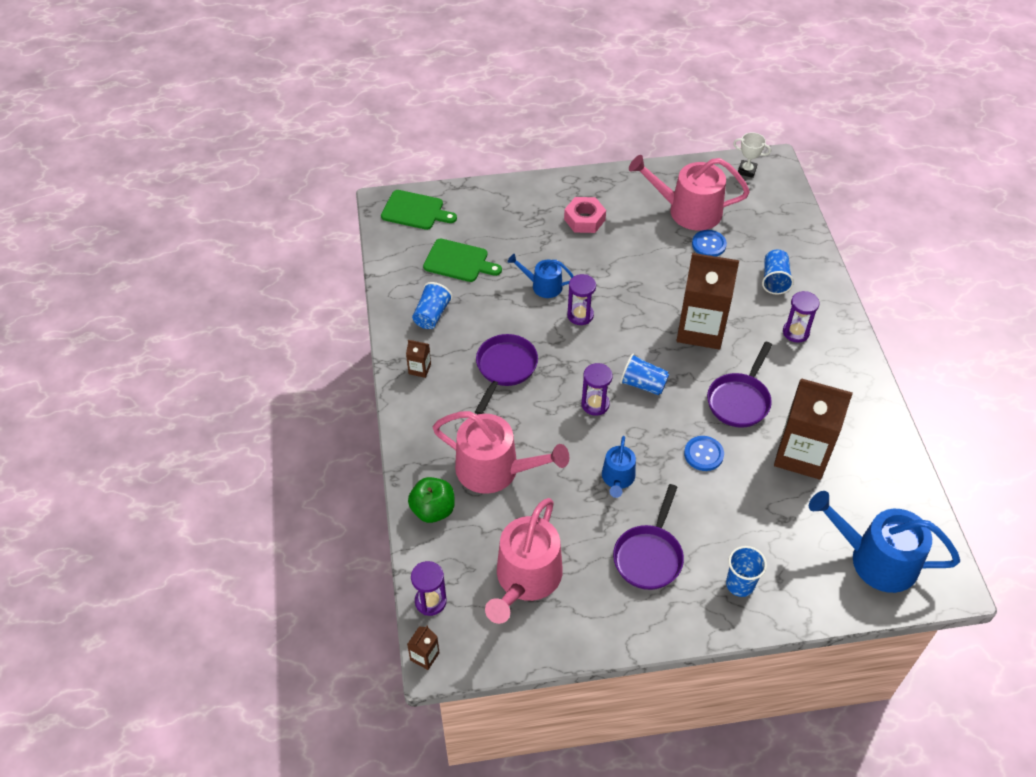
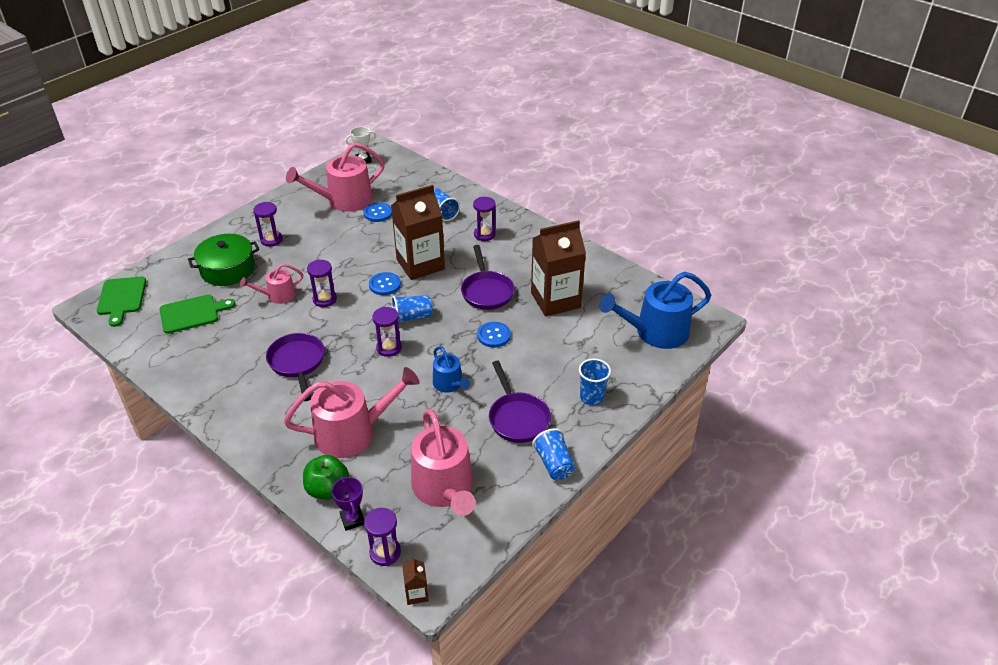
camera: 40 degrees left, 10 degrees down
(415, 211) = (121, 298): green cutting board -> green cutting board turned 105 degrees clockwise
(419, 369) = (225, 401): brown carton -> none
(430, 552) = (352, 519): none -> purple trophy
(432, 315) = (202, 360): blue cup -> blue cup (554, 464)
(522, 231) = (227, 269): none -> green pot
(543, 286) = (278, 295): blue watering can -> pink watering can
(584, 219) = (271, 240): pink nut -> purple hourglass
(647, 332) = (385, 285): none -> blue button

